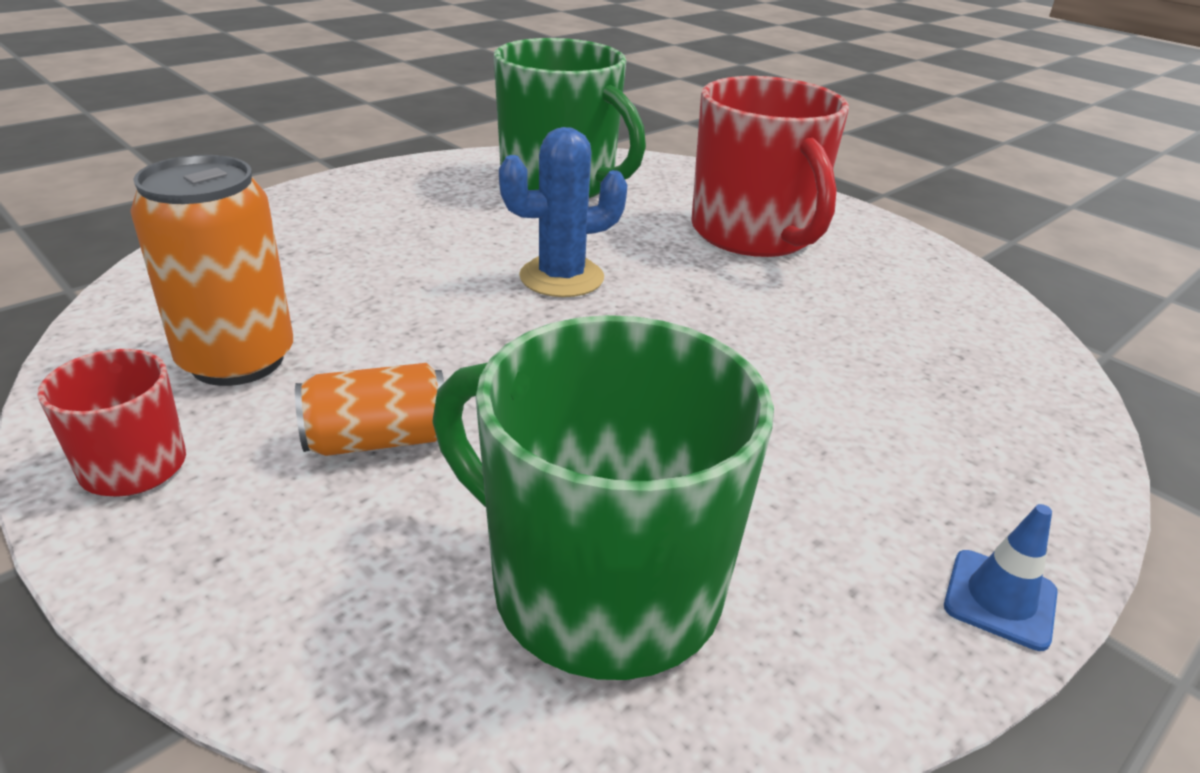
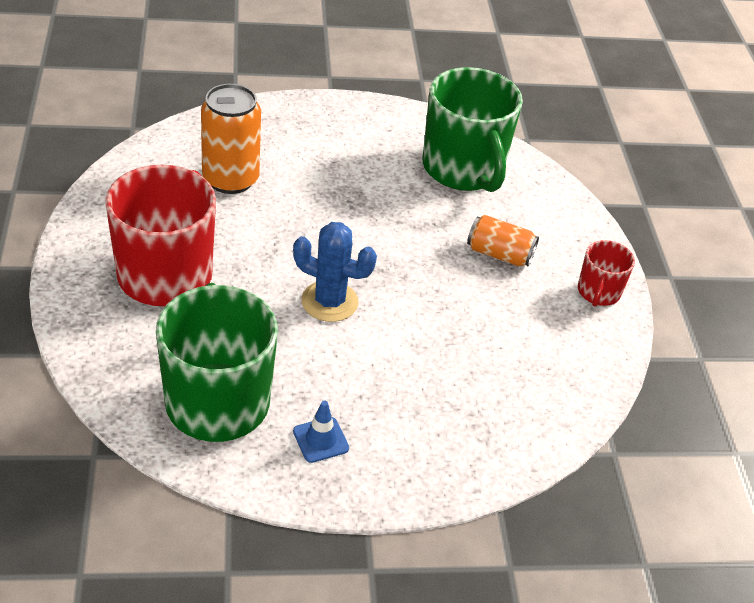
camera: 145 degrees left, 10 degrees up
(237, 360) = (538, 330): orange can -> orange can (230, 179)
(1000, 599) = (349, 106): blue traffic cone -> blue traffic cone (320, 440)

